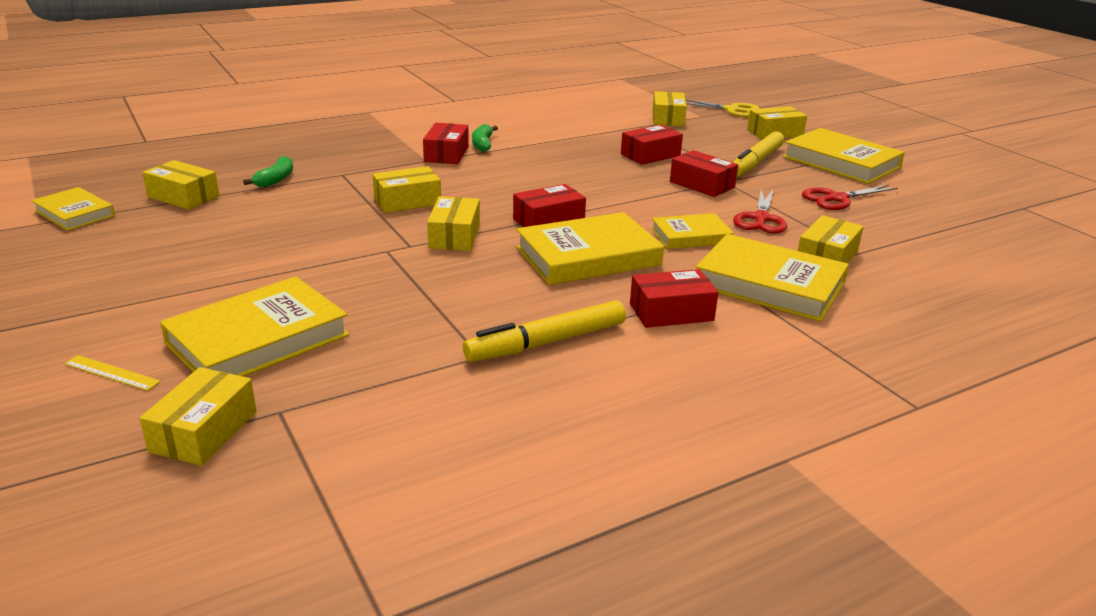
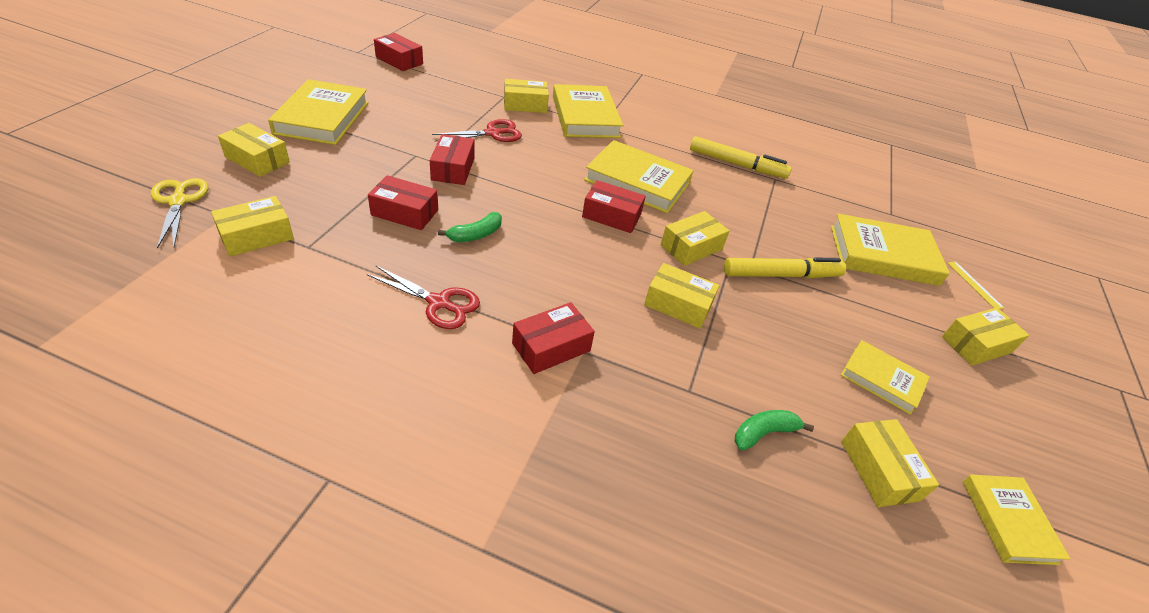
camera: 135 degrees left, 15 degrees up
(204, 431) = (931, 226): yellow box -> yellow box (976, 344)
(482, 144) = (492, 336): green banana -> green banana (476, 235)
(671, 312) = (657, 138): red box -> red box (399, 60)
(691, 236) = (556, 153): yellow book -> yellow book (882, 379)
(755, 162) = (366, 155): yellow marker -> yellow marker (781, 275)
(837, 198) = (416, 111): red scissors -> red scissors (438, 303)

